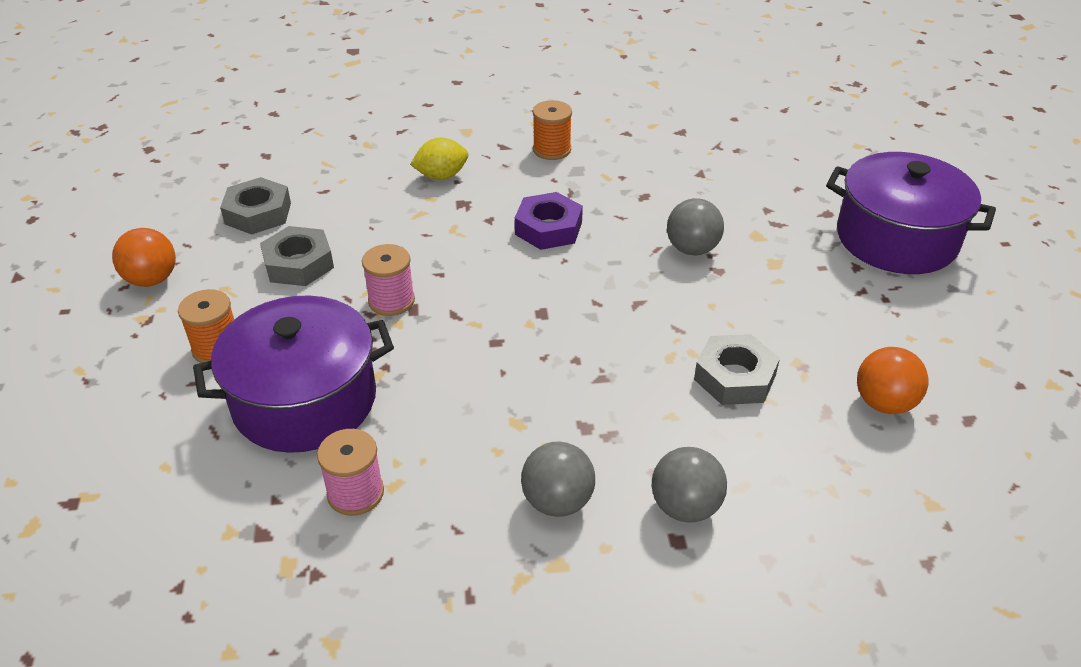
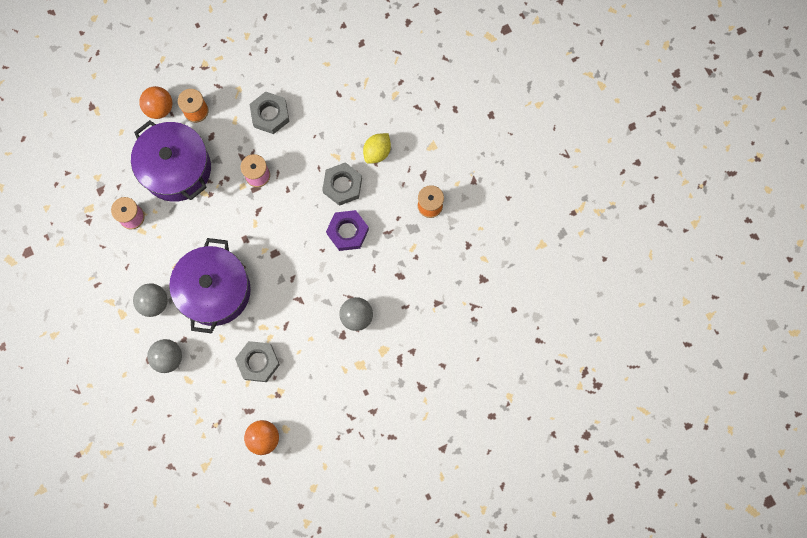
camera: 70 degrees right, 35 degrees up
(152, 279) = (233, 50): orange ball -> orange ball (159, 108)
(258, 213) = (304, 70): grey nut -> grey nut (342, 185)
(441, 176) = (377, 152): yellow lemon -> yellow lemon turned 75 degrees clockwise
(896, 239) = (409, 431): purple pot -> purple pot (215, 291)

